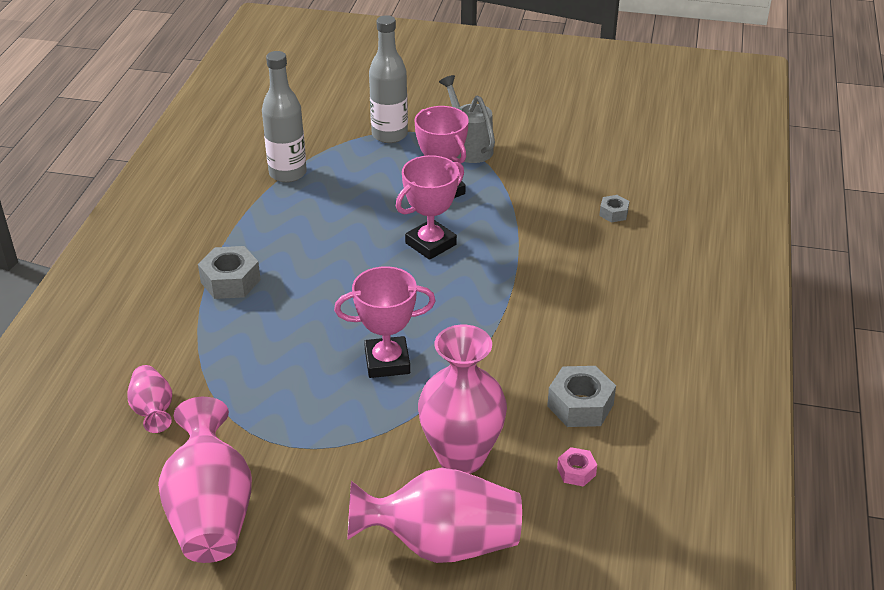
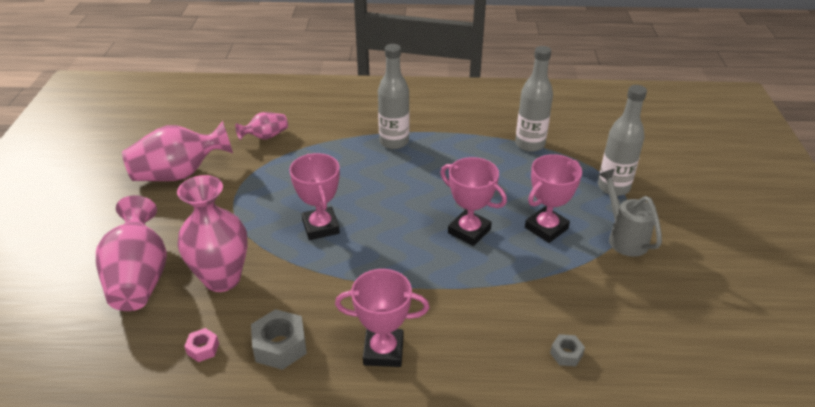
camera: 80 degrees right, 0 degrees up
(230, 281) = (394, 142): grey nut -> grey bottle
(469, 147) = (623, 237): grey watering can -> grey watering can turned 75 degrees counterclockwise
(597, 327) = (383, 351): none -> pink trophy

